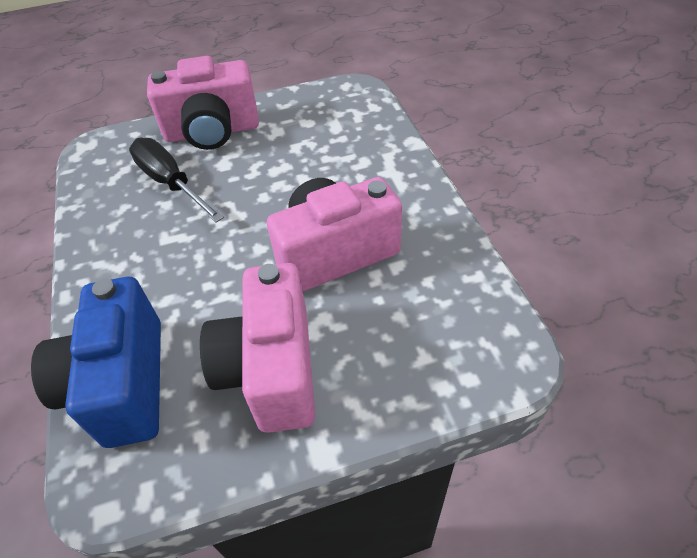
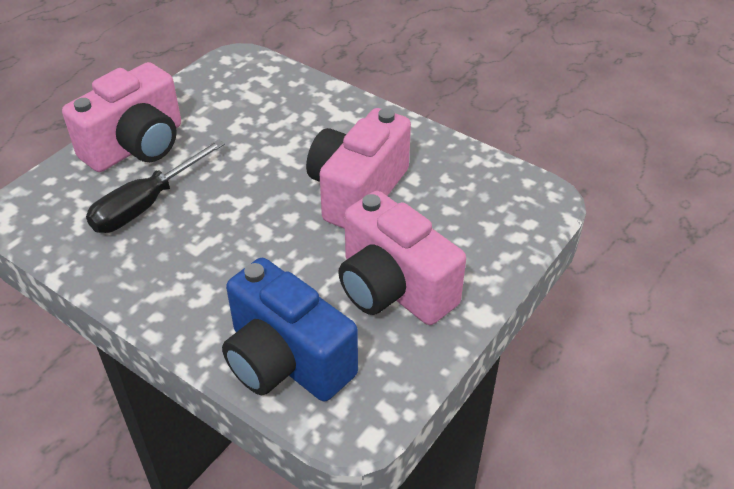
camera: 40 degrees left, 5 degrees down
(171, 183) = (146, 204): black screwdriver -> black screwdriver turned 60 degrees counterclockwise

